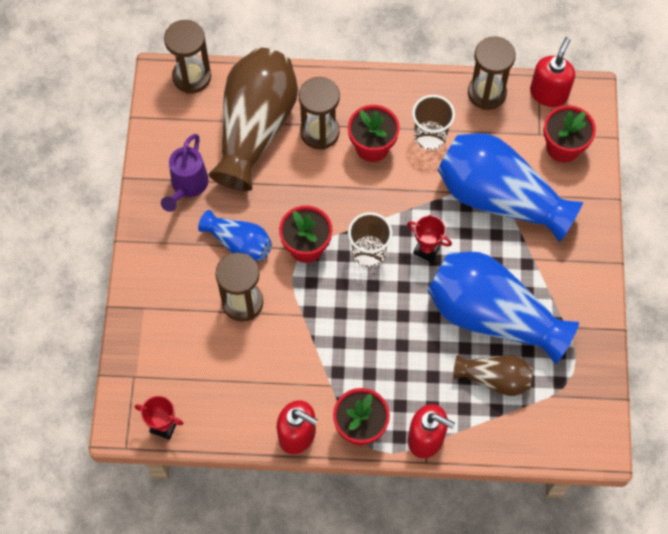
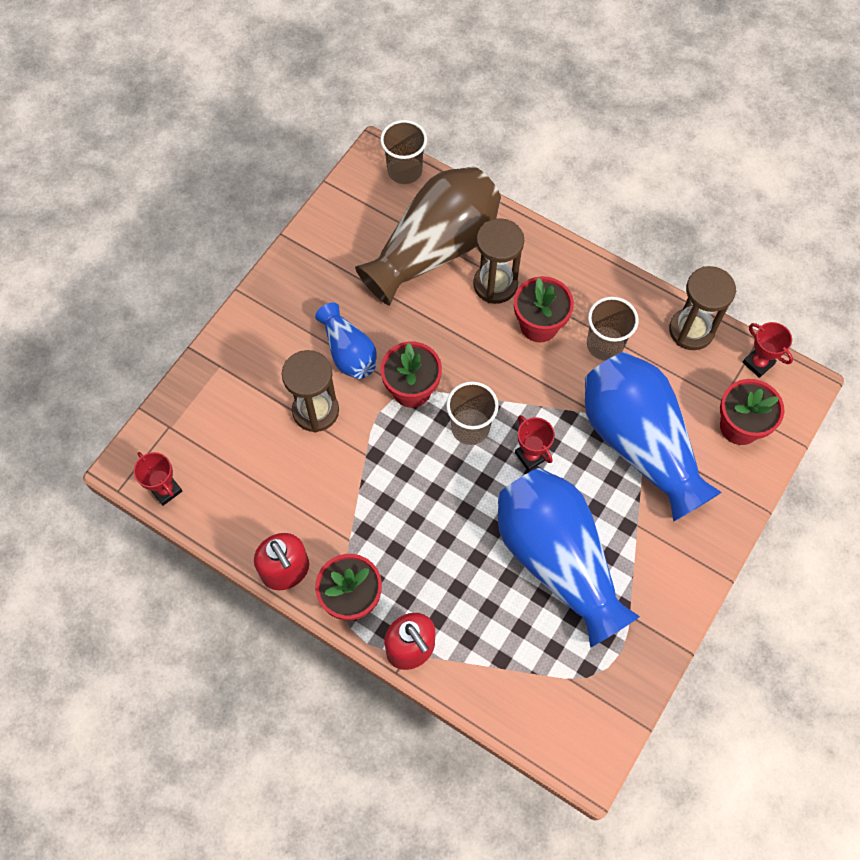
camera: 30 degrees right, 0 degrees up
(187, 187) = (334, 272): purple watering can -> none
(192, 77) = (404, 171): brown hourglass -> brown cup
(494, 378) = (520, 626): brown vase -> none
(549, 93) = (758, 363): red soap dispenser -> red trophy

